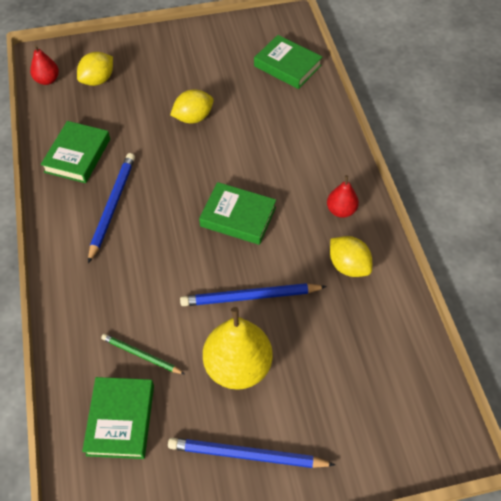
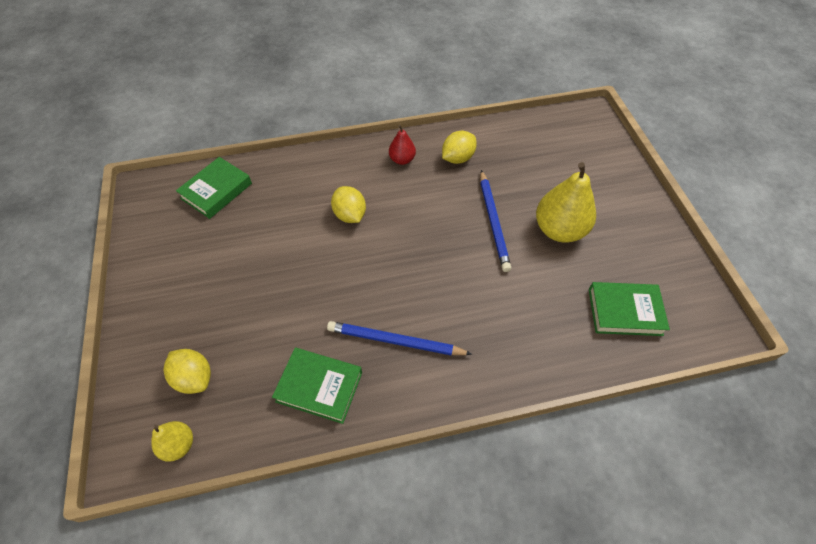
camera: 90 degrees left, 0 degrees up
(47, 80) = (179, 445): red pear -> yellow pear
(141, 355) = (562, 300): green pencil -> none
(193, 118) = (276, 271): yellow lemon -> yellow lemon (350, 215)
(238, 217) = (409, 231): green book -> none
(247, 455) = (630, 224): blue pencil -> none

